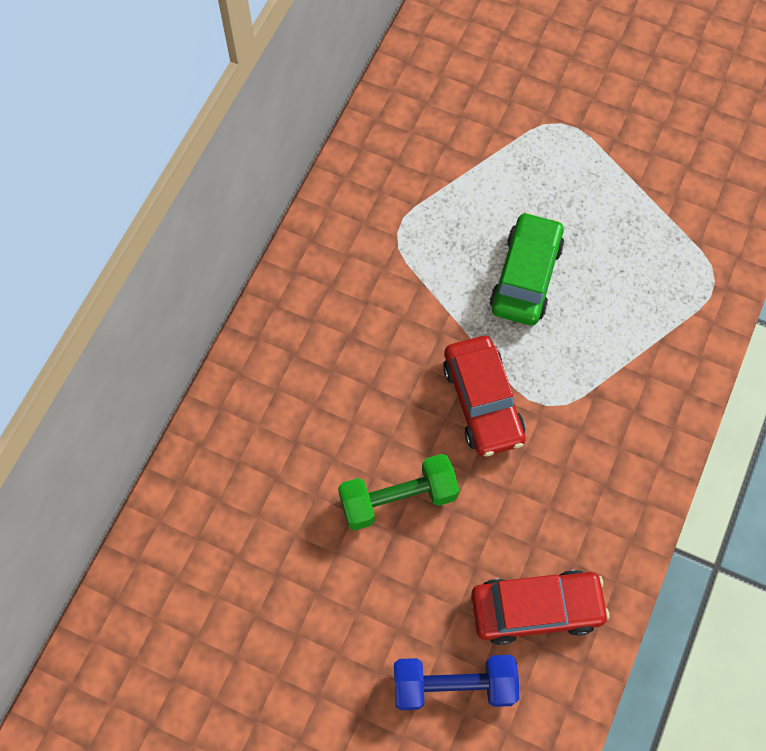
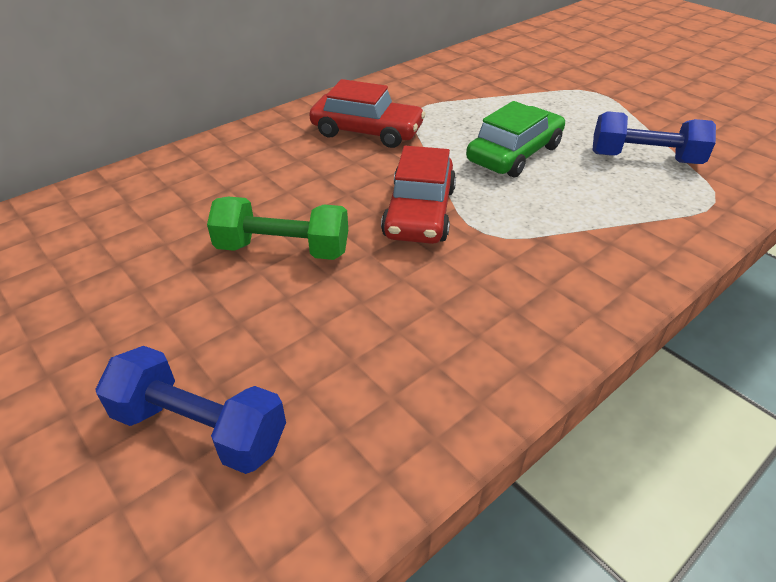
camera: 25 degrees right, 25 degrees down
(536, 609) = (360, 391): red car -> red car (367, 131)
(642, 236) = (644, 158): none -> blue dumbbell

